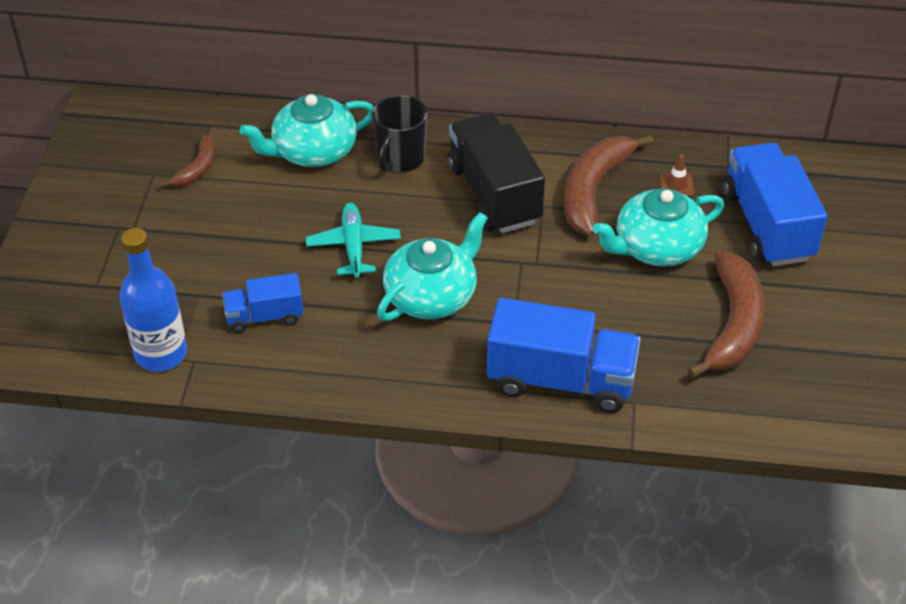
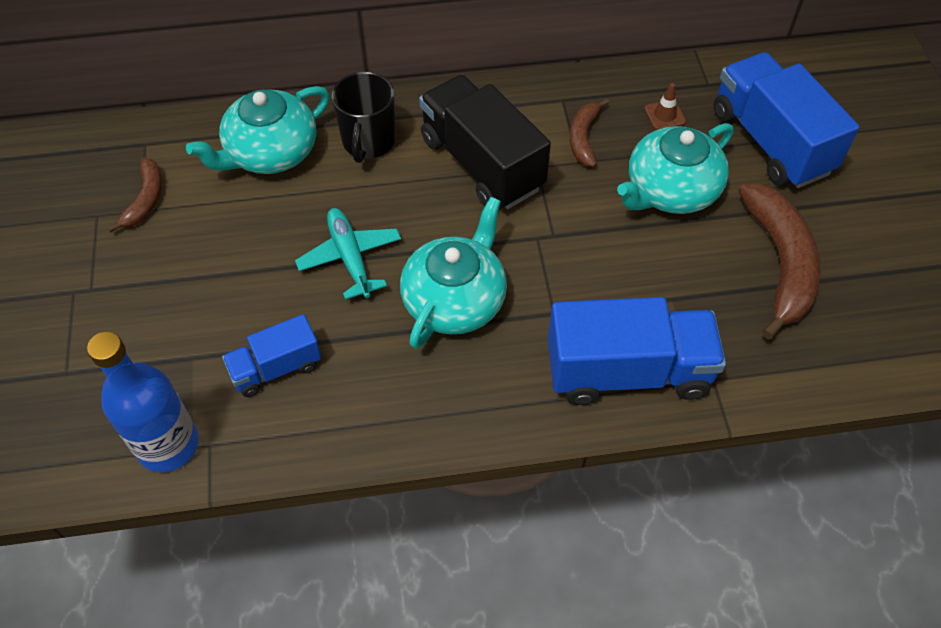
camera: 15 degrees left, 10 degrees up
(594, 190) = (584, 138): brown banana -> brown banana, size x0.54

